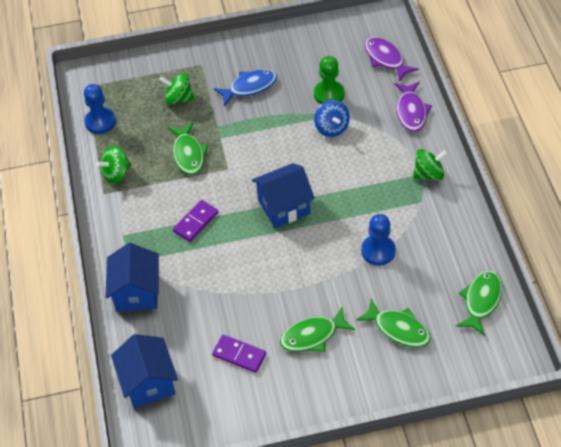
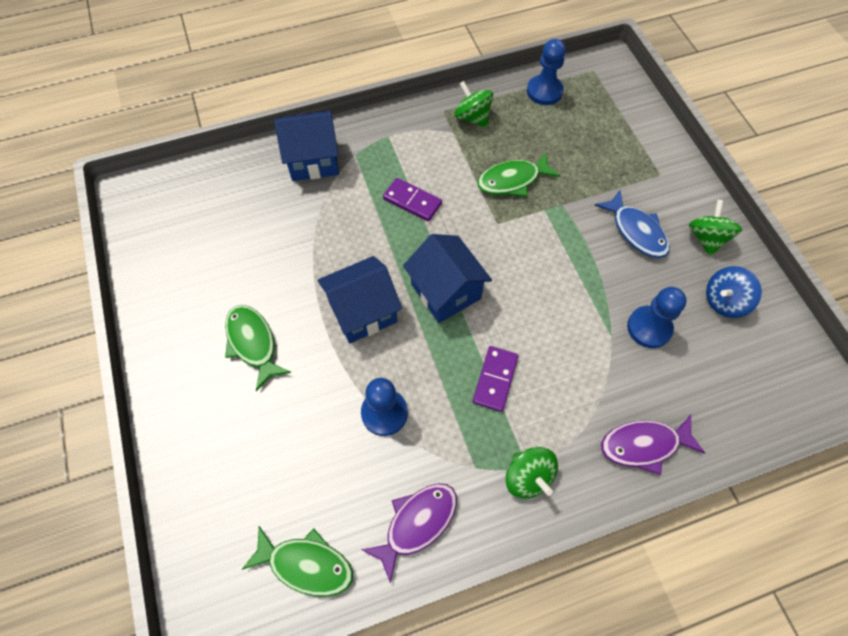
camera: 80 degrees right, 10 degrees up
(148, 382) = (199, 187): blue house -> blue house (363, 312)
(178, 98) = (597, 159): green spinning top -> green spinning top (706, 238)
(239, 355) = (230, 267): purple domino -> purple domino (495, 379)
(329, 94) = (649, 328): green pawn -> blue pawn
(331, 128) = (588, 336): blue spinning top -> blue spinning top (724, 301)
(385, 59) = (741, 401): purple fish -> purple fish (417, 523)
(398, 329) = (261, 447): green fish -> none

